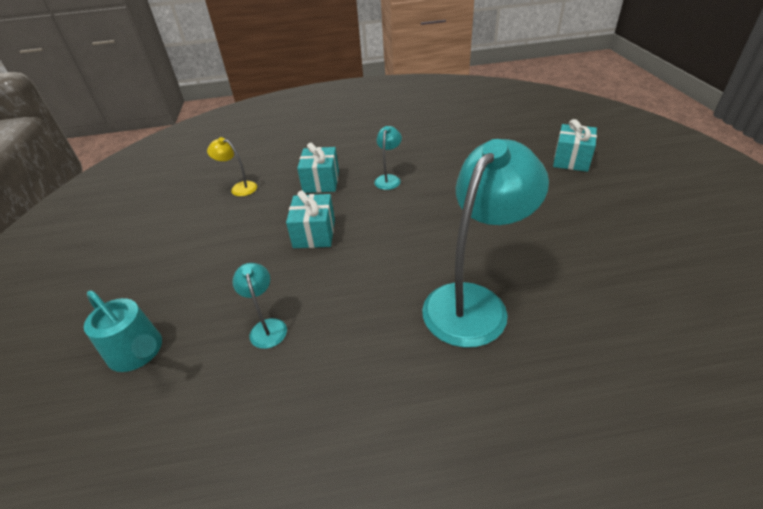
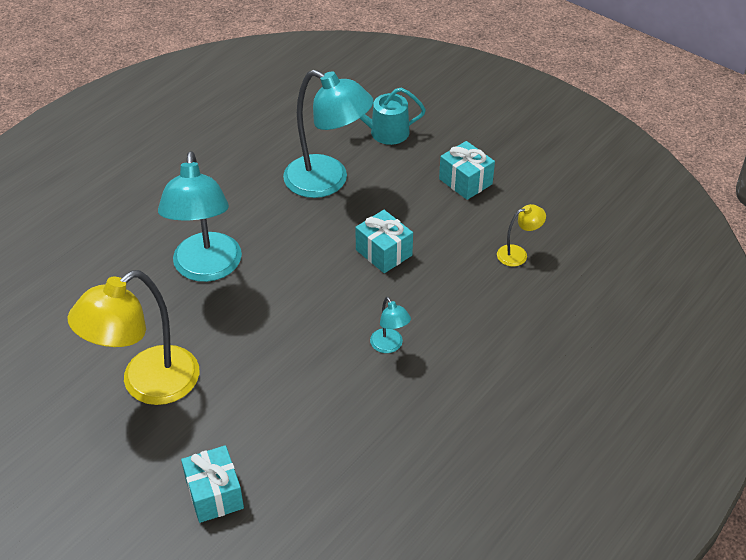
camera: 135 degrees right, 5 degrees up
(267, 327) = (327, 182): turquoise lamp -> turquoise lamp, size x2.25
(321, 181) = (452, 304): turquoise gift -> turquoise gift (465, 181)
(591, 232) = (147, 385): none -> yellow lamp

